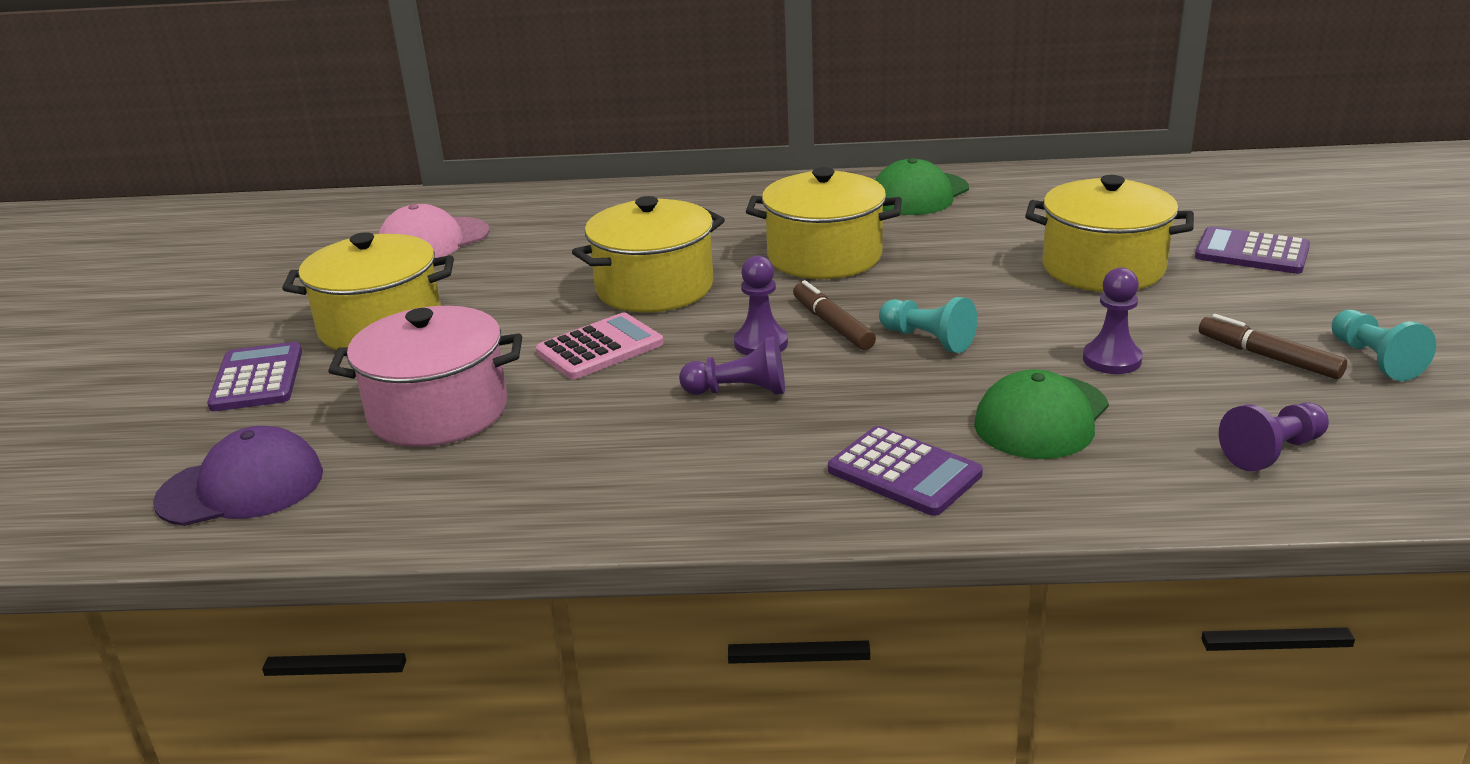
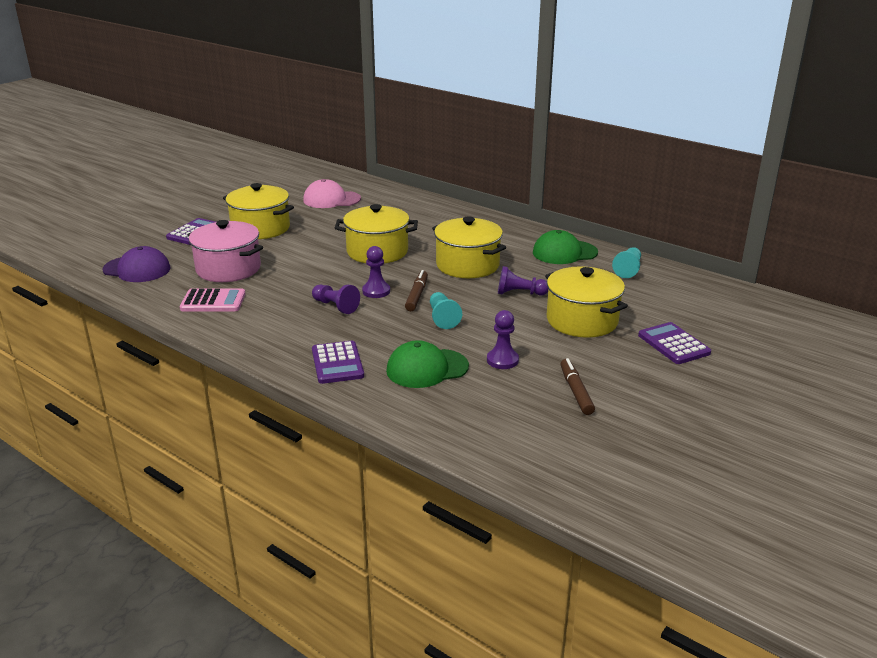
camera: 35 degrees right, 0 degrees up
(600, 348) = (317, 268): pink calculator -> pink calculator (213, 301)
(1272, 452) = (493, 427): purple pawn -> purple pawn (519, 293)
(1374, 360) = (625, 416): turquoise pawn -> turquoise pawn (628, 269)

